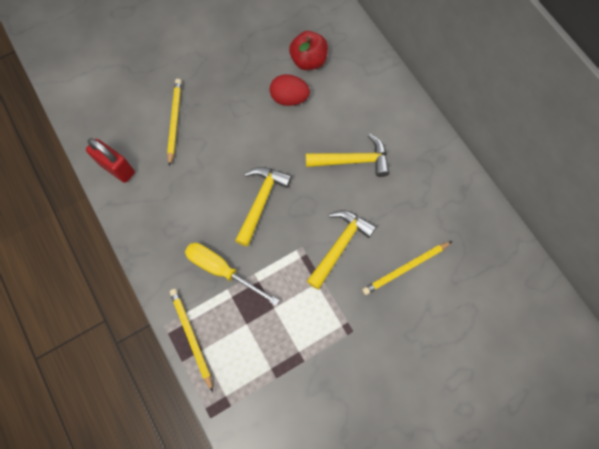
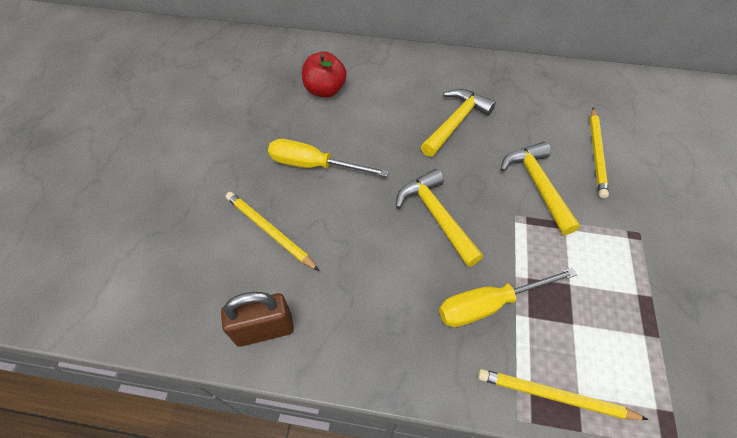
camera: 50 degrees left, 15 degrees down
(117, 168) = (264, 329): red padlock -> brown padlock
(240, 105) = (314, 165): none -> yellow screwdriver
(289, 98) = (347, 125): red egg -> none

